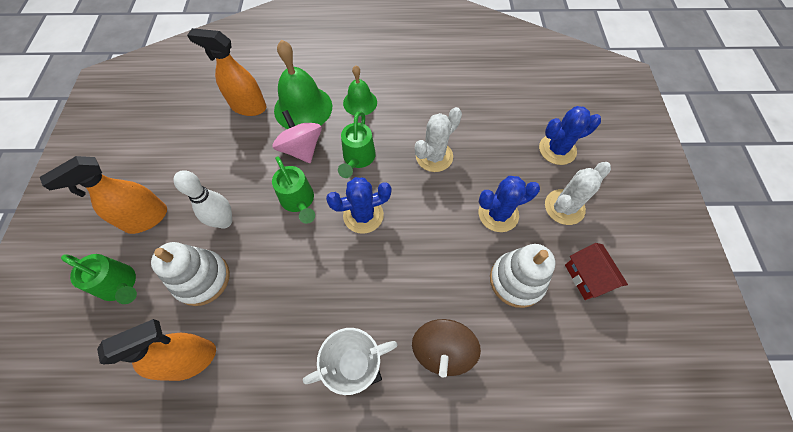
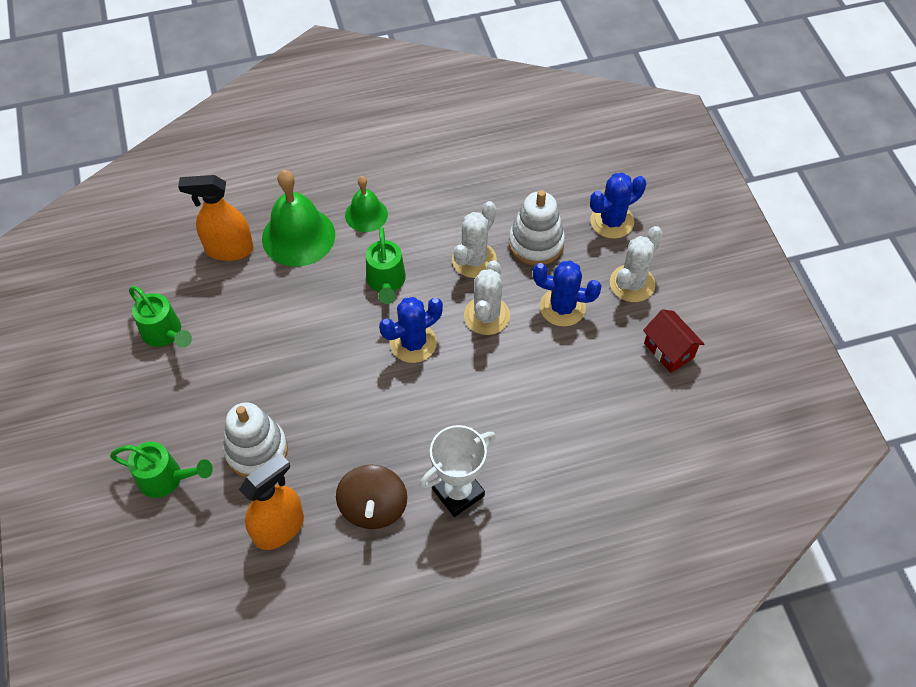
camera: 15 degrees left, 5 degrees down
(146, 219) = (161, 405): orange spray bottle -> none
(224, 221) = (256, 386): white bowling pin -> none
(299, 201) = (334, 344): green watering can -> green watering can (164, 333)
(302, 149) = (315, 285): pink spinning top -> none
(431, 206) = (486, 316): none -> white cactus
(442, 350) = (538, 455): brown spinning top -> brown spinning top (373, 507)
(498, 214) = (562, 307): blue cactus -> blue cactus turned 45 degrees clockwise
(516, 280) = (597, 370): white stacking toy -> white stacking toy (536, 243)

